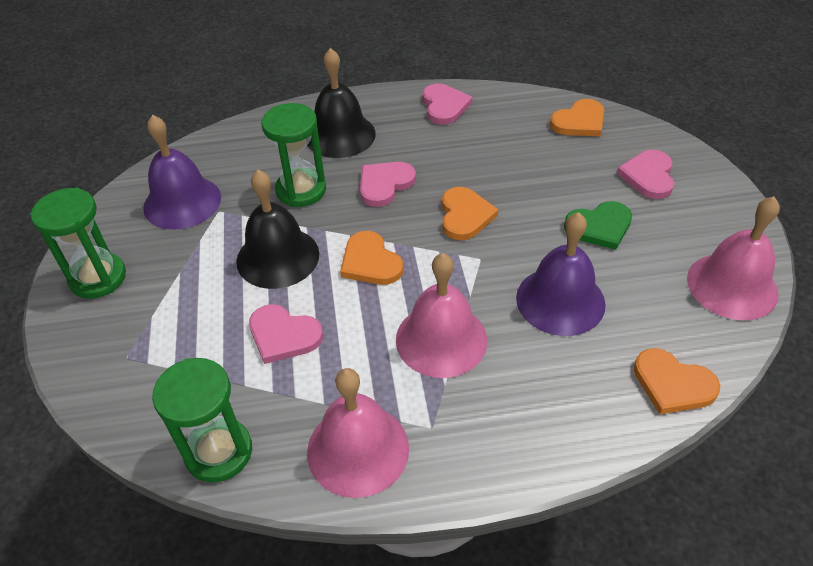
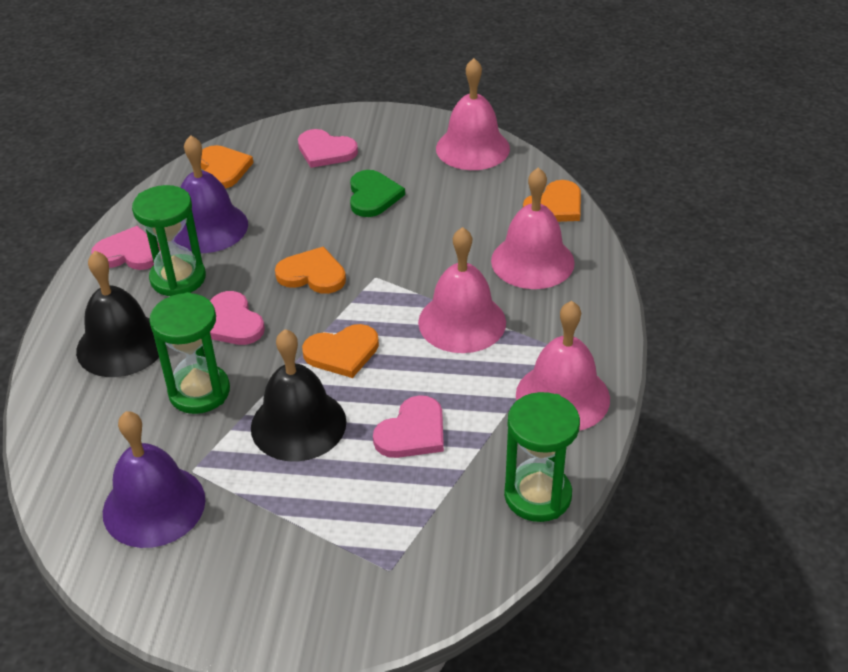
camera: 75 degrees left, 5 degrees down
(98, 278) = (248, 598): green hourglass -> green hourglass (178, 278)
(560, 300) = (448, 241): purple bell -> purple bell (208, 227)
(562, 381) = (532, 261): none -> pink bell

